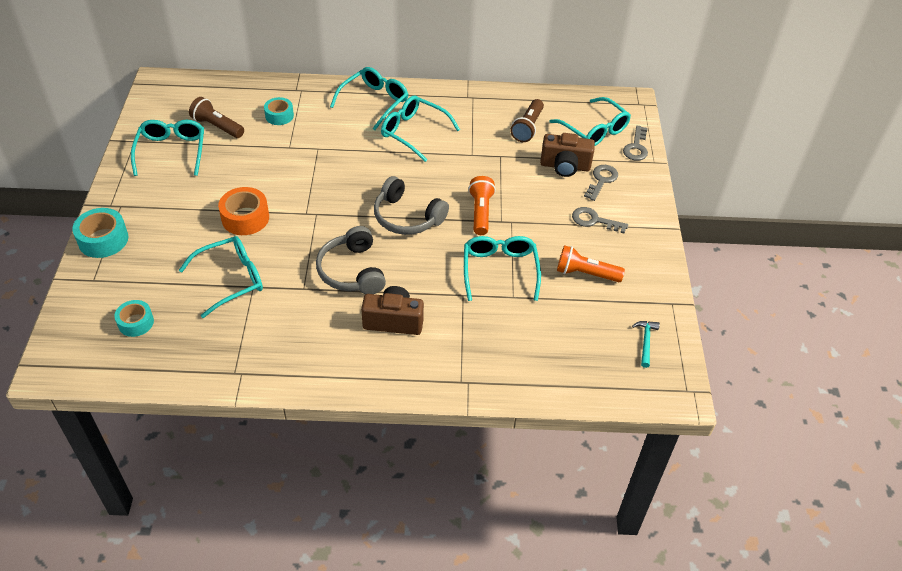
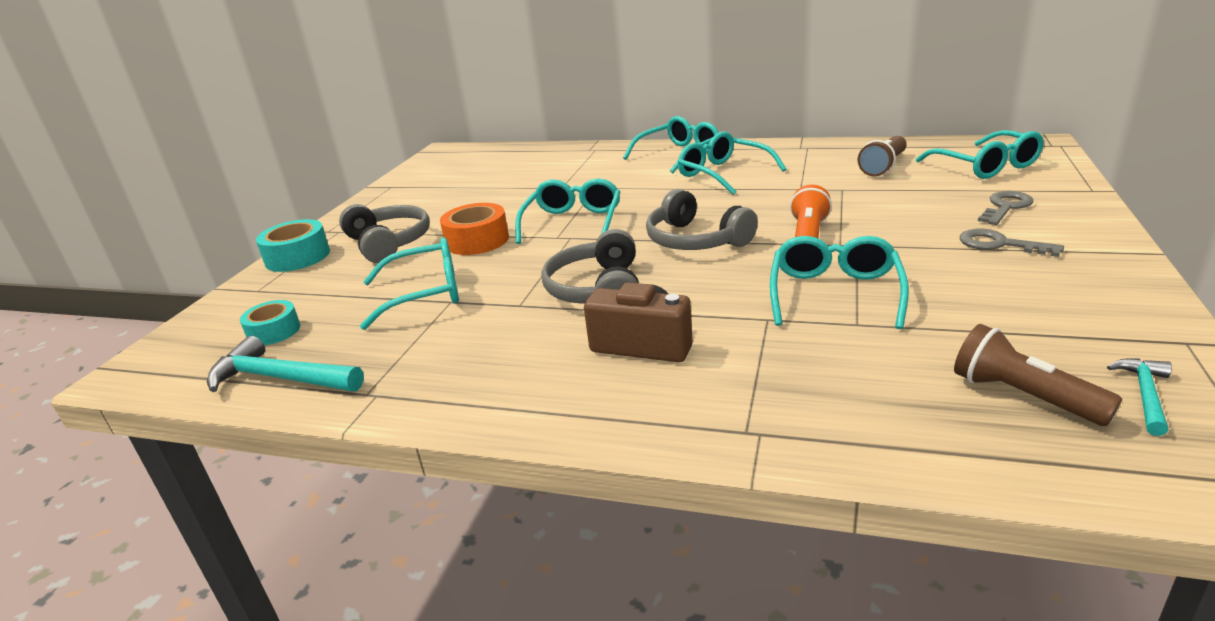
camera: 20 degrees right, 20 degrees down
(168, 365) = (280, 378): none -> turquoise hammer
(171, 151) = (425, 192): turquoise glasses -> turquoise glasses (573, 223)
(173, 221) = (388, 243): none -> grey headphones
(217, 126) = (487, 175): brown flashlight -> brown flashlight (1023, 396)
(279, 116) = (561, 166): turquoise tape -> none
(565, 166) = (943, 196): brown camera -> none
(585, 273) = (993, 300): orange flashlight -> none
(636, 147) = (1058, 178): grey key -> none

